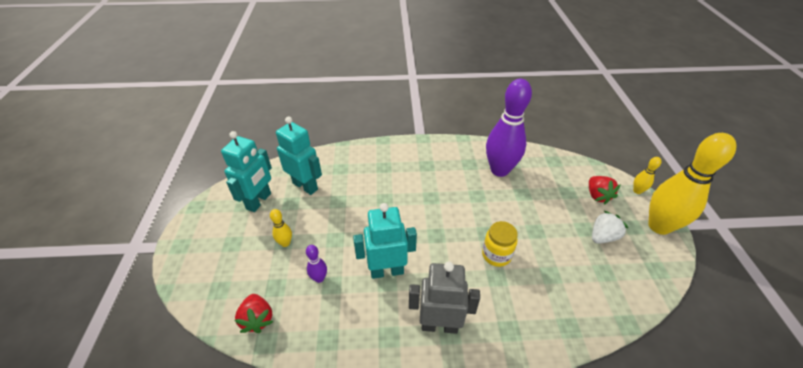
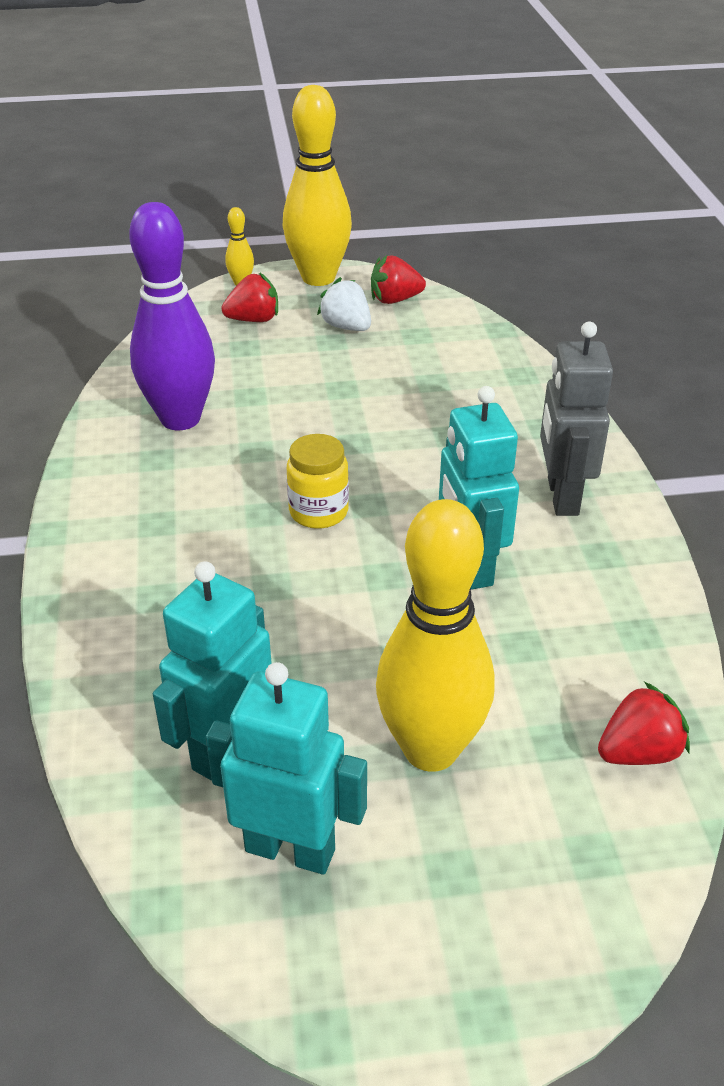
camera: 95 degrees left, 5 degrees down
(285, 243) = (430, 749): yellow bowling pin -> yellow bowling pin, size x2.38
(319, 278) = (513, 667): purple bowling pin -> none
(496, 255) = (404, 432): yellow jar -> yellow jar (318, 512)
(645, 264) = (394, 300): none -> red strawberry

